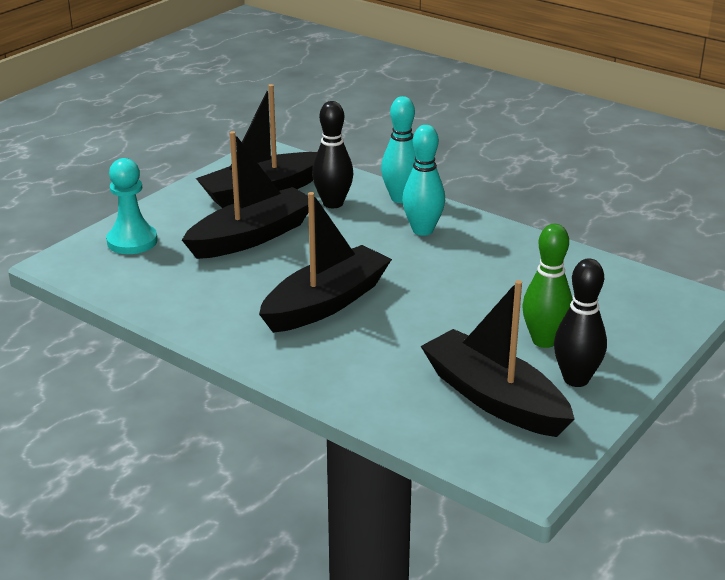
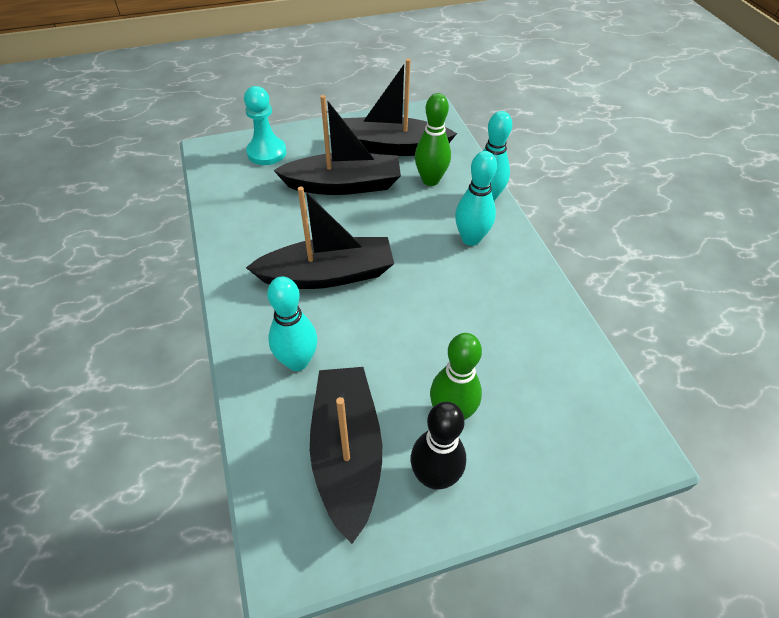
camera: 35 degrees right, 20 degrees up
(333, 203) = (430, 180): black bowling pin -> green bowling pin
(378, 367) = (297, 361): none -> turquoise bowling pin

